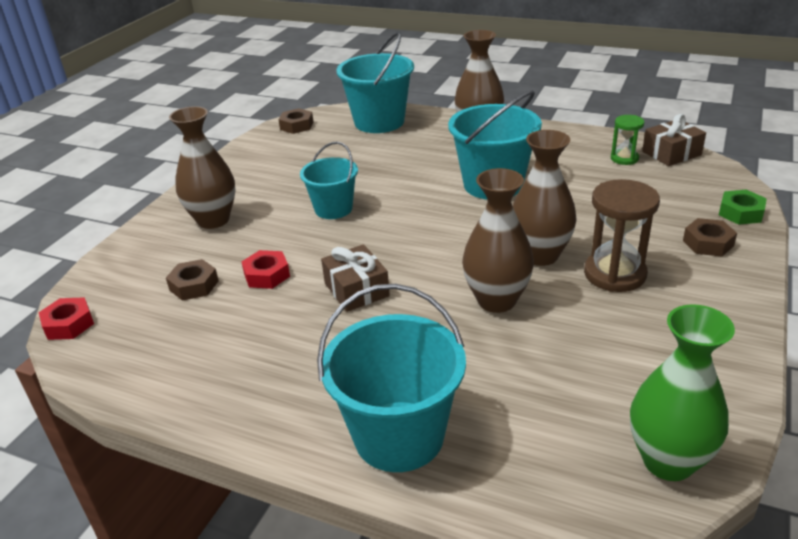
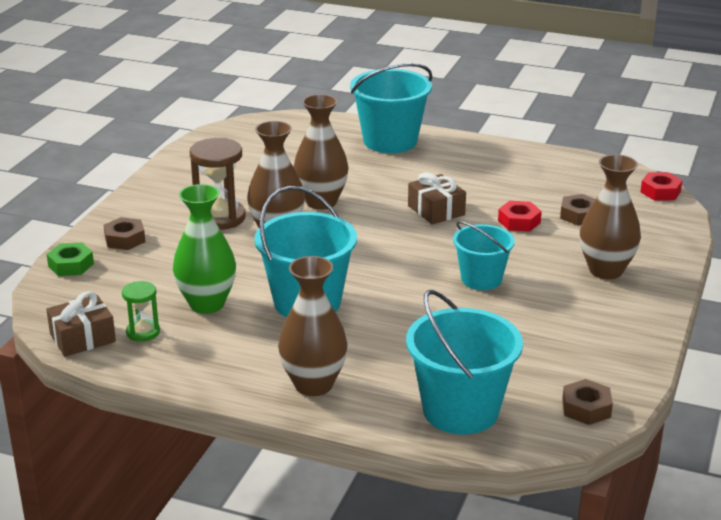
camera: 175 degrees right, 5 degrees down
(668, 461) = (239, 133): green vase -> green vase (207, 304)

